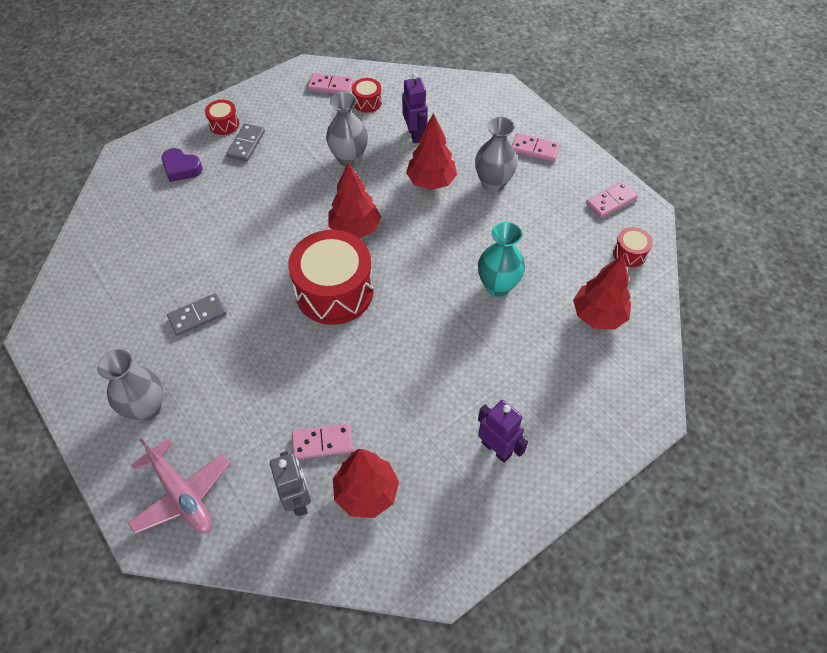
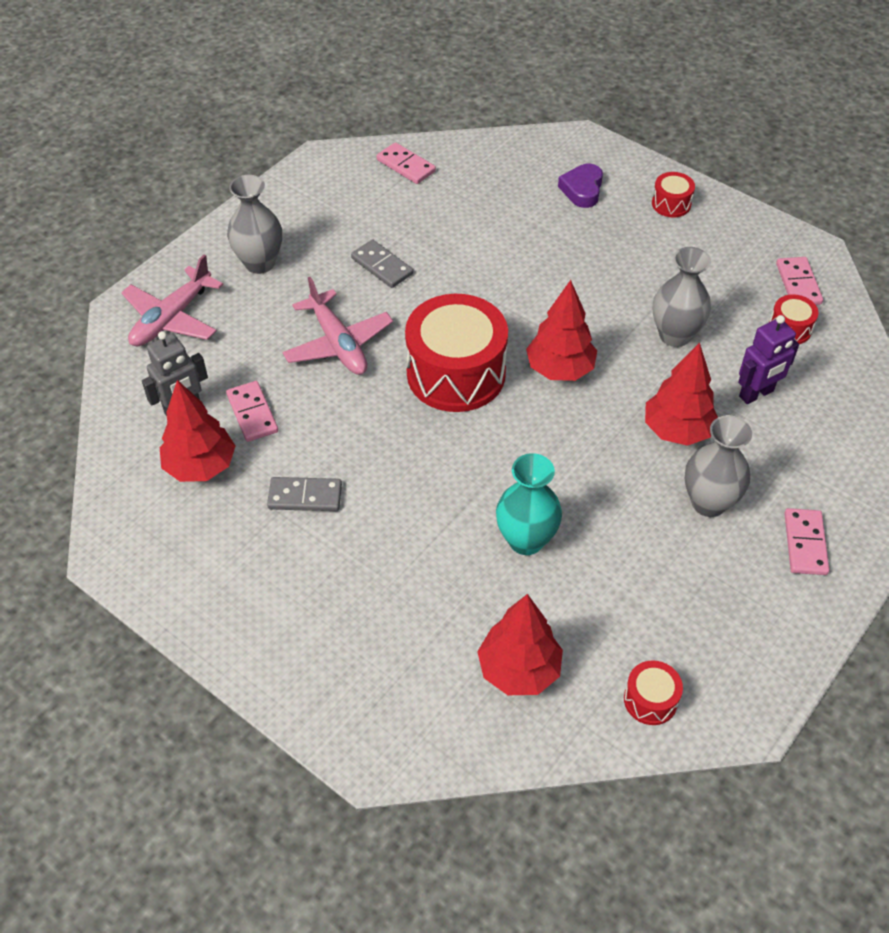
camera: 75 degrees right, 5 degrees down
(246, 144) = (648, 232): grey domino -> grey domino (305, 496)
(271, 364) = (338, 344): none -> pink plane
(496, 448) = (281, 581): purple robot -> none
(611, 201) = (746, 662): pink domino -> pink domino (406, 165)

